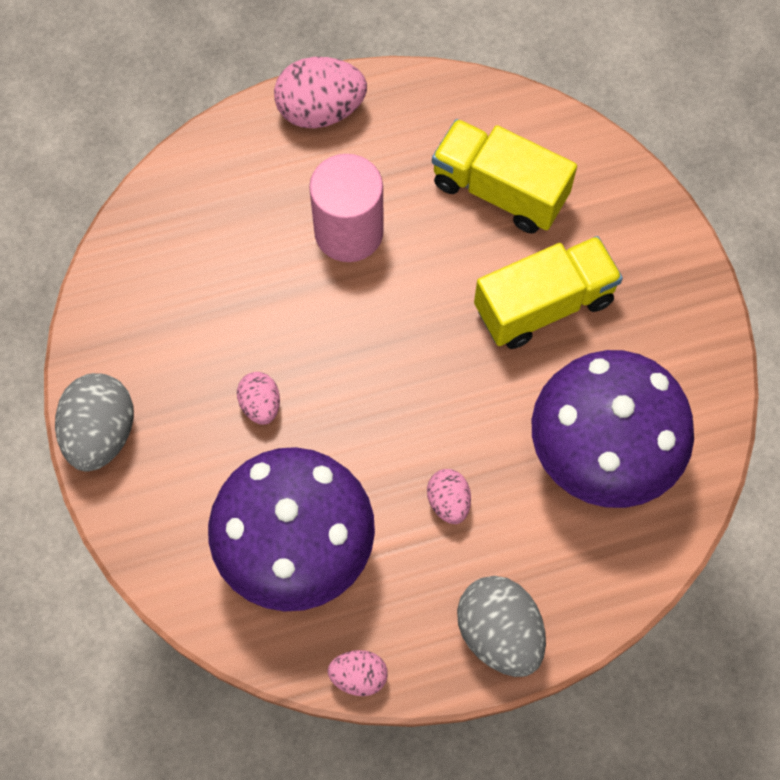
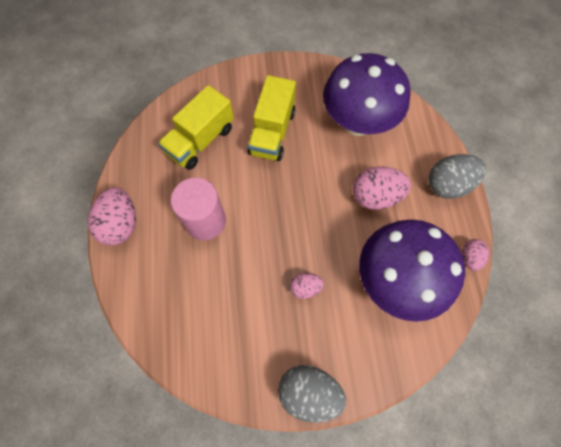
camera: 80 degrees left, 0 degrees up
(448, 502) = (375, 196): pink egg -> pink egg, size x1.78
(544, 305) = (272, 132): yellow truck -> yellow truck turned 150 degrees counterclockwise

